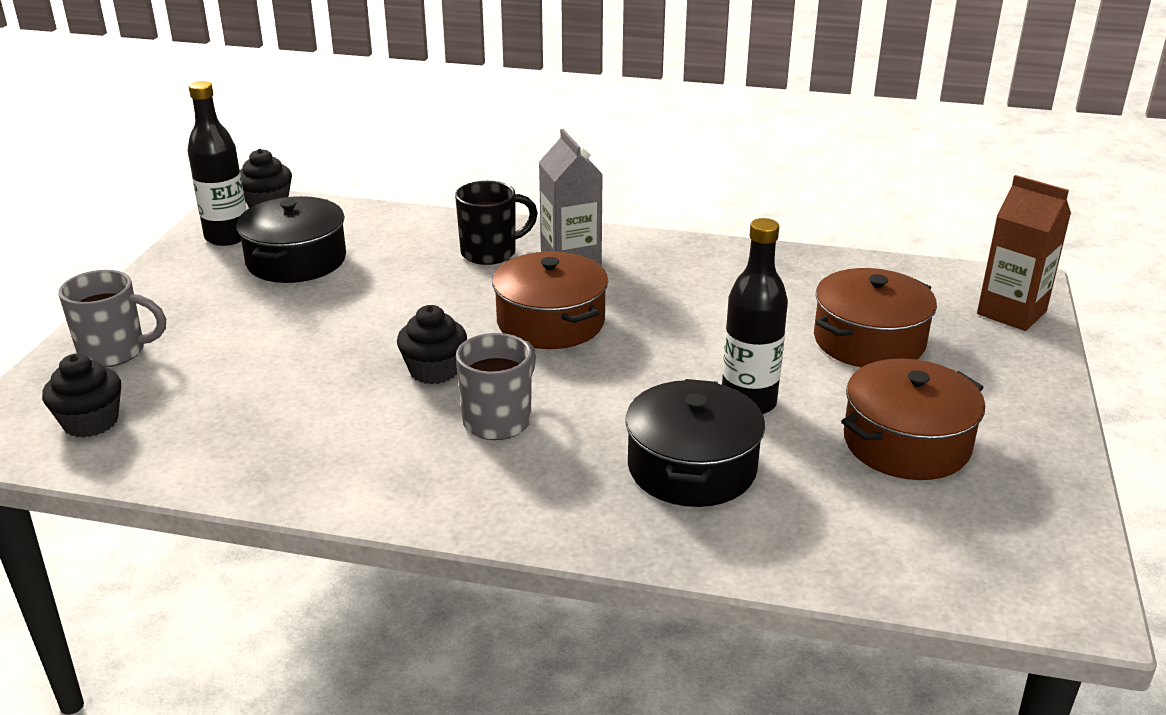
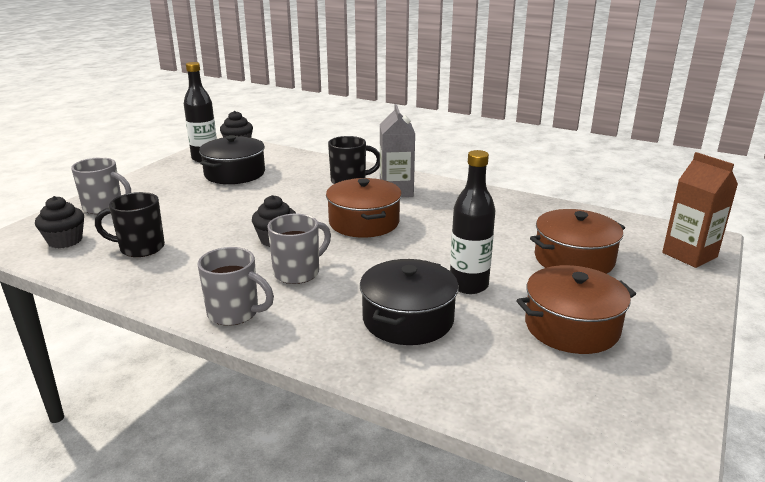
camera: 15 degrees right, 5 degrees down
(227, 416) = (140, 248): none -> black mug
(444, 499) = (235, 313): none -> grey mug

